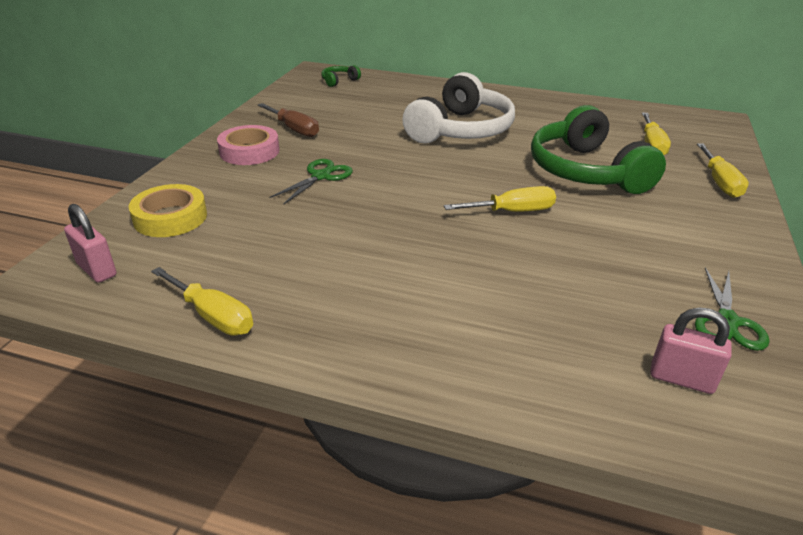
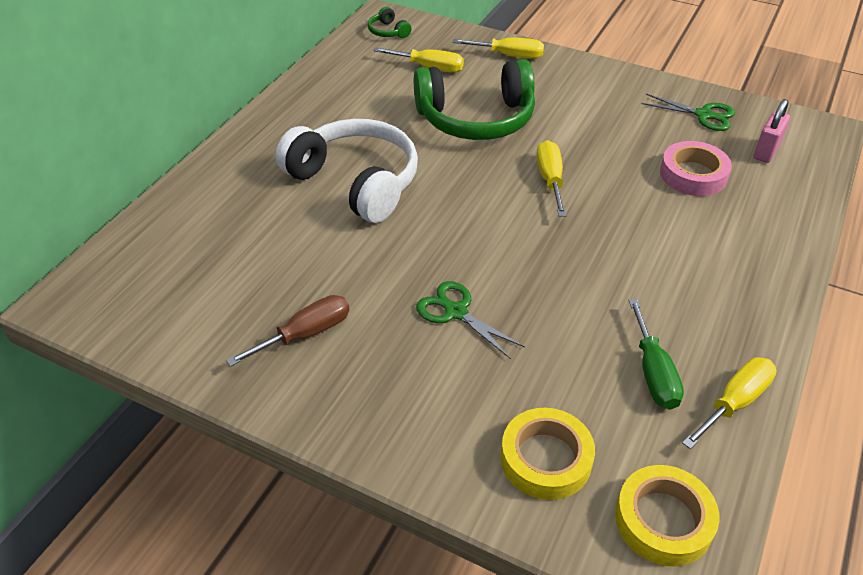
camera: 80 degrees left, 10 degrees up
(97, 270) = (663, 520): pink padlock -> yellow tape
(249, 151) = (368, 383): pink tape -> pink tape (693, 175)
(254, 268) = (653, 372): none -> green screwdriver
(339, 81) = (131, 276): green headphones -> green headphones (388, 31)

